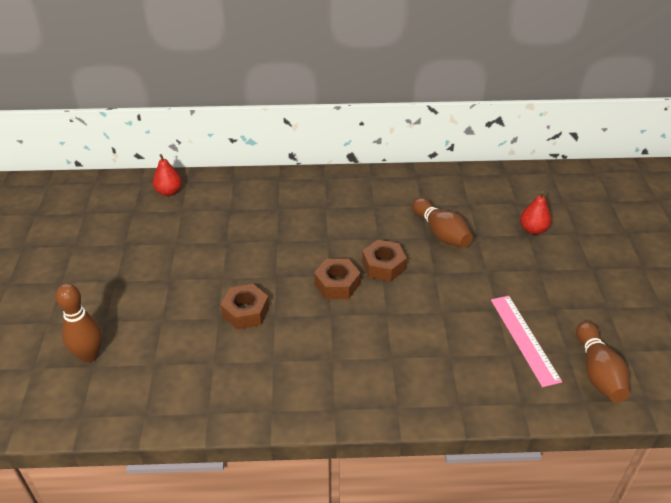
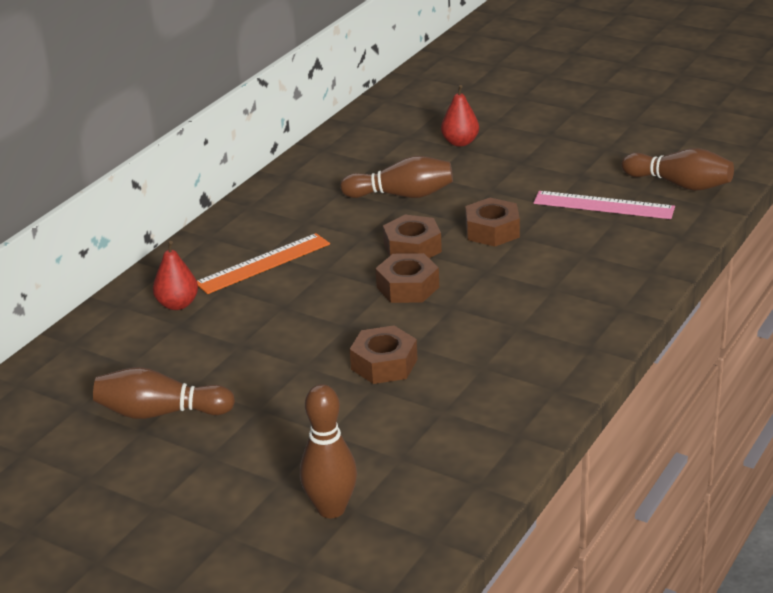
camera: 55 degrees left, 10 degrees down
(144, 243) = (160, 413): none -> brown bowling pin
(169, 192) = (75, 364): red pear -> red pear (177, 304)
(314, 211) = (263, 263): none -> orange ruler
(437, 294) = (492, 231): none -> brown nut

